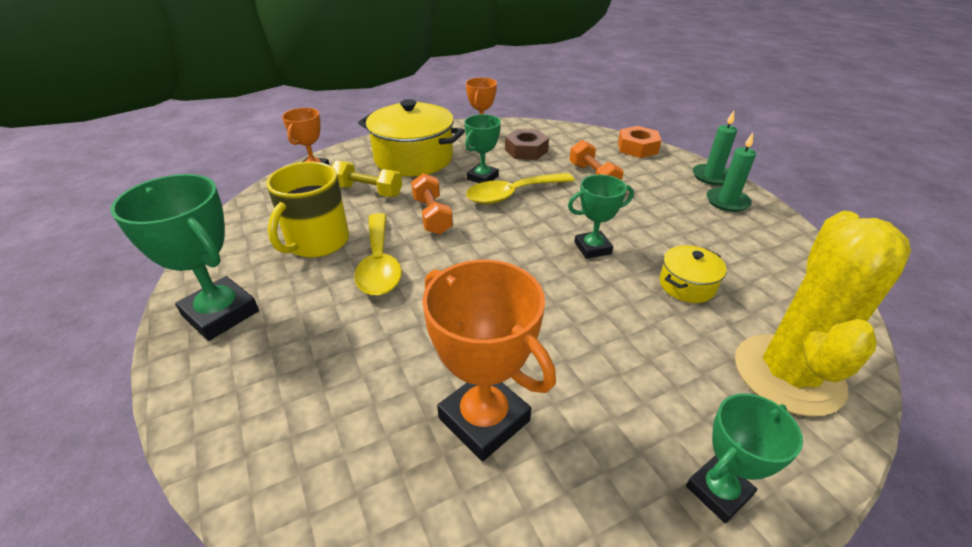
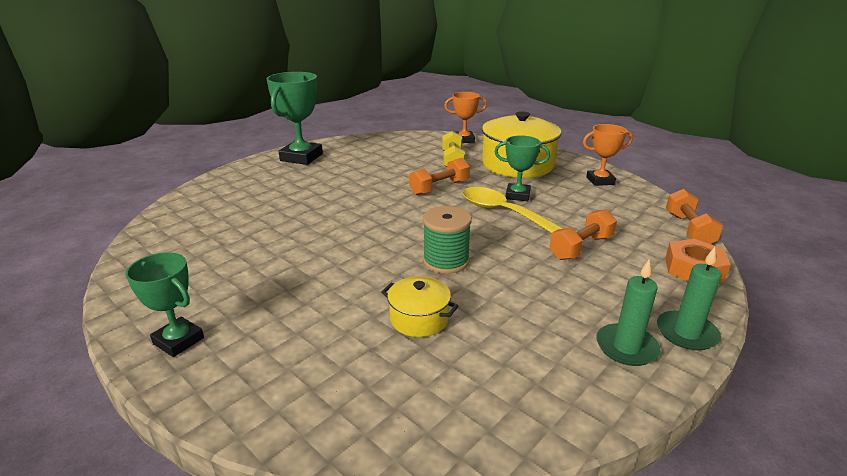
camera: 70 degrees right, 10 degrees down
(317, 242) = (379, 162): yellow mug -> none
(379, 264) = (368, 184): yellow spoon -> none
(484, 419) = (235, 243): orange trophy -> none
(526, 150) = (594, 206): brown nut -> none
(583, 130) = (688, 229): none -> orange dumbbell
(592, 248) = (446, 261): green trophy -> green spool
(788, 374) = (308, 386): yellow cactus -> none

